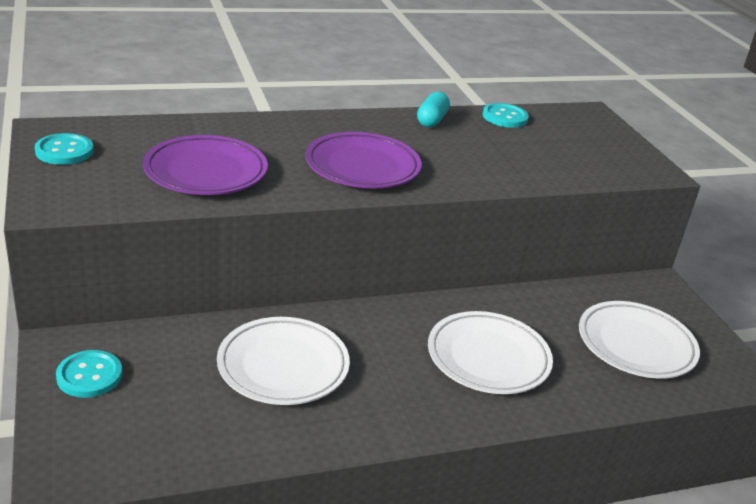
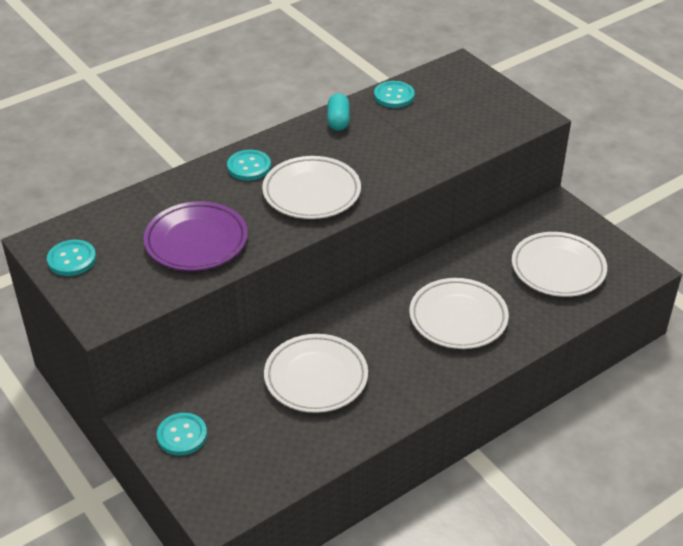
camera: 15 degrees left, 10 degrees up
(310, 130) = (249, 167): none -> turquoise button
(362, 167) = (311, 192): purple plate -> white plate

